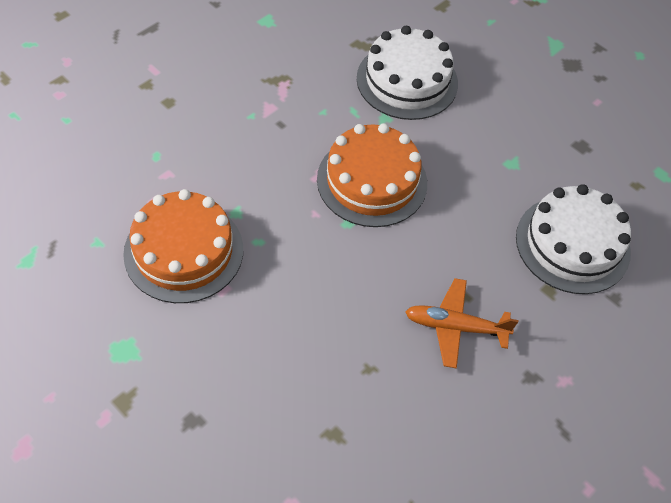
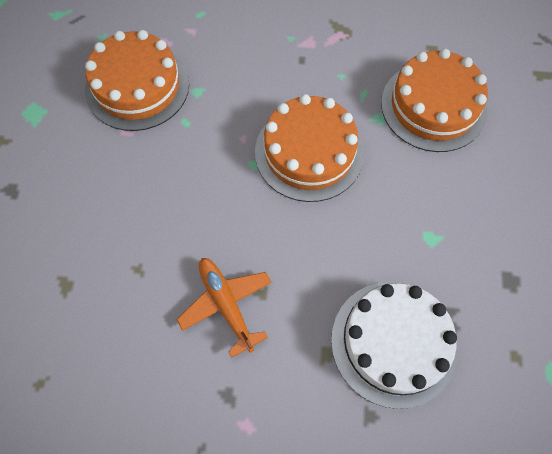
camera: 55 degrees right, 10 degrees up
(407, 81) = (433, 106): white cake -> orange cake

